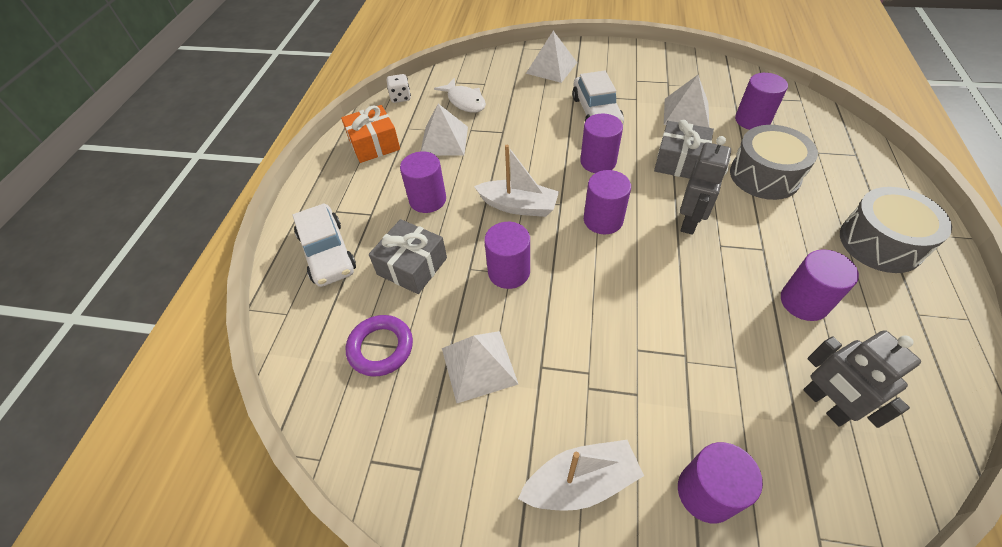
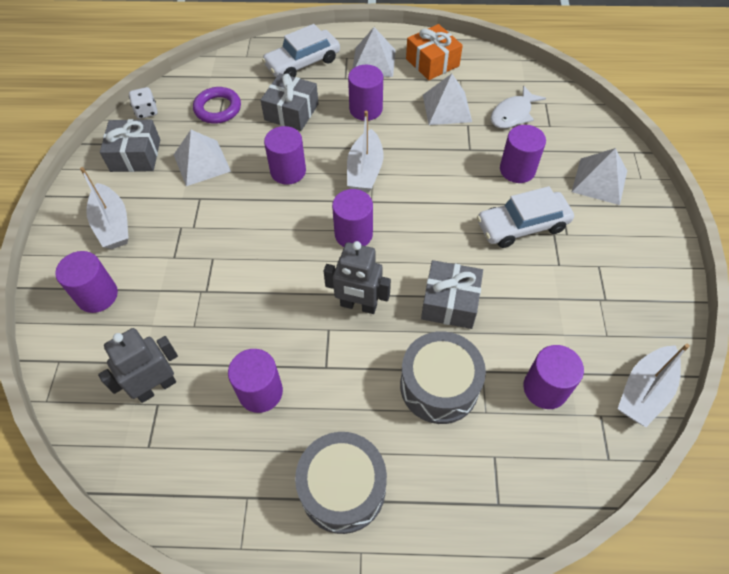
camera: 80 degrees right, 5 degrees up
(400, 97) = (507, 66): white dice -> white dice (146, 111)
(447, 458) = (135, 155): none -> grey gift
(598, 161) = (437, 229): purple cylinder -> purple cylinder (517, 170)
(686, 113) = (542, 315): white pyramid -> white pyramid (374, 62)
(743, 77) = (644, 391): none -> white boat

